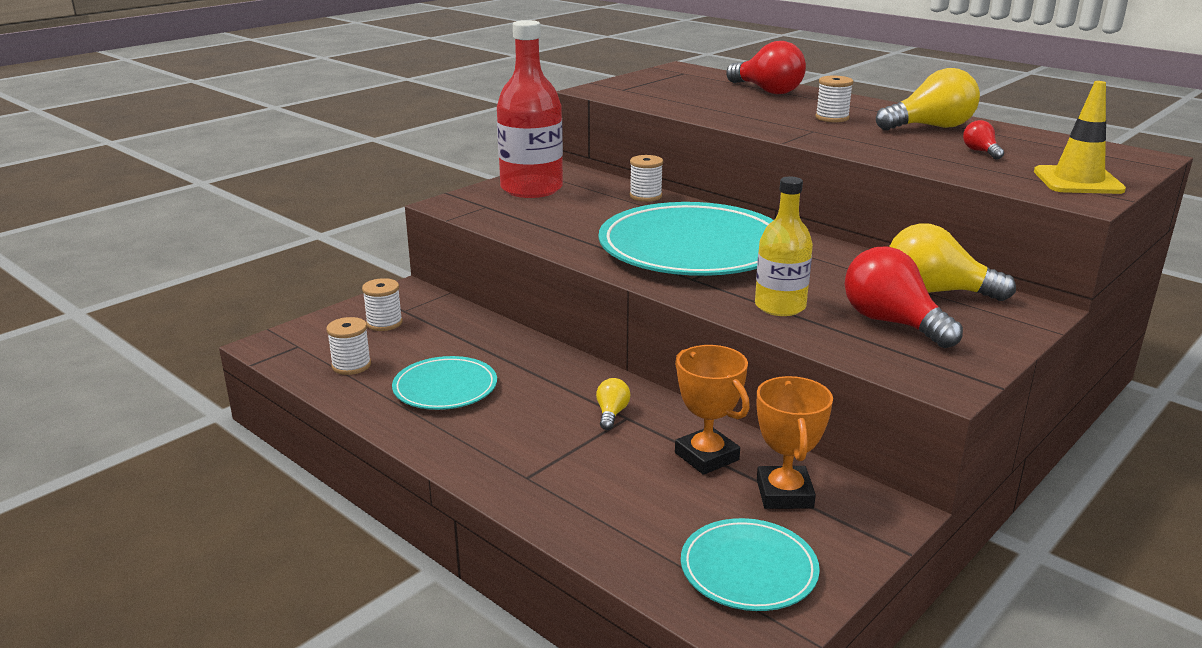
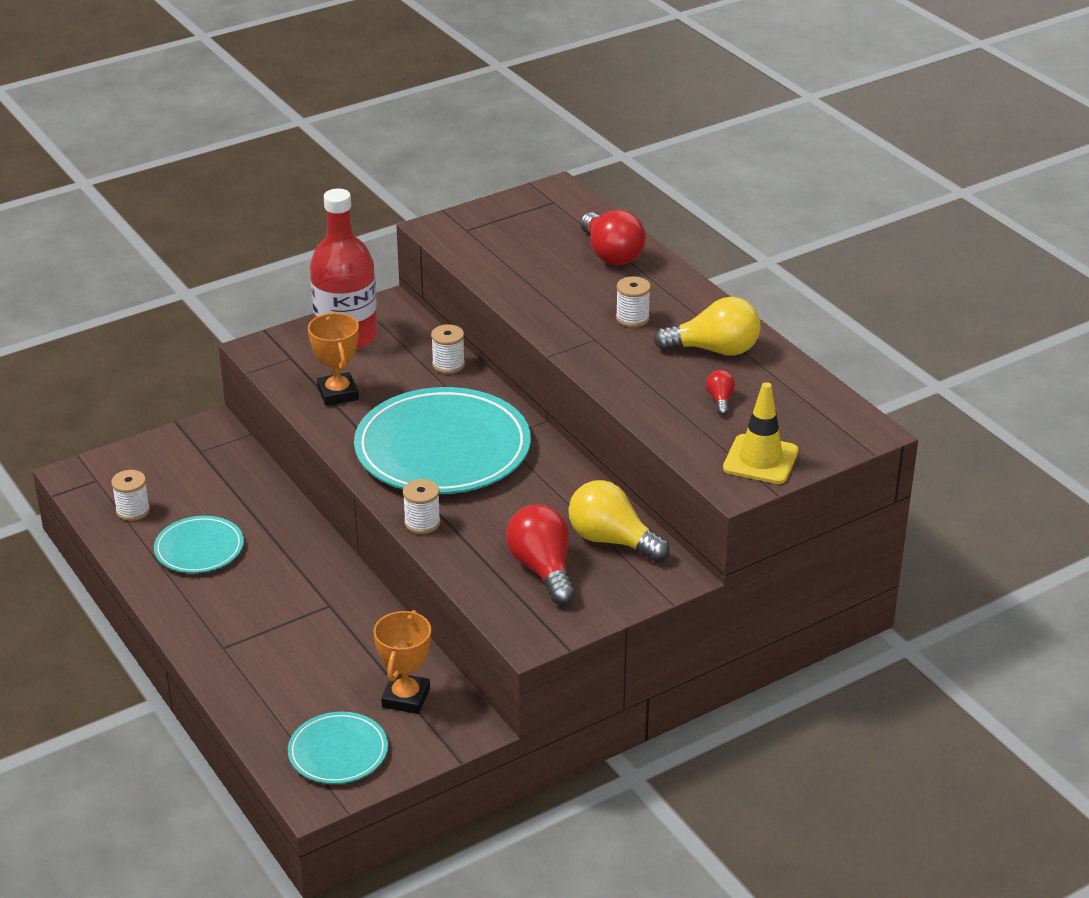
camera: 15 degrees right, 10 degrees up
(384, 323) = (177, 465): white spool -> white spool (422, 523)
(611, 414) = (319, 599): yellow light bulb -> none
(706, 456) = (369, 654): orange trophy -> orange trophy (338, 393)
(780, 306) = (465, 535): yellow bottle -> none

